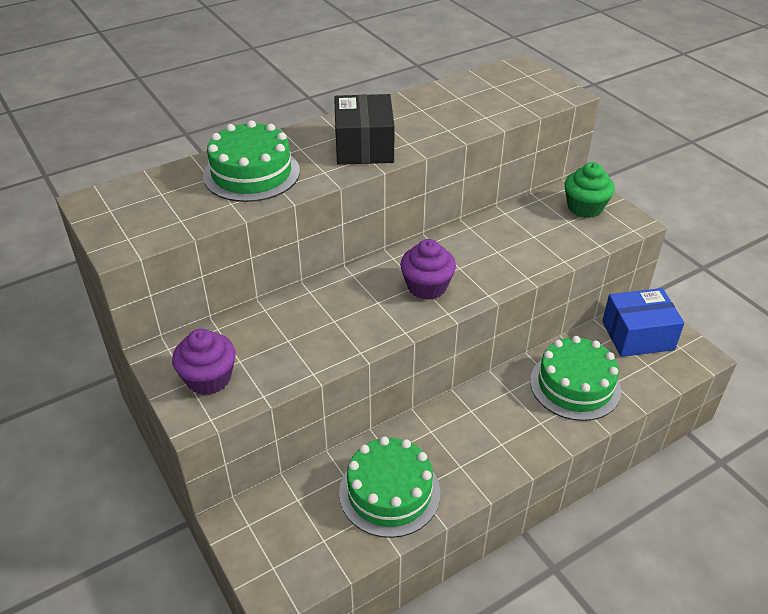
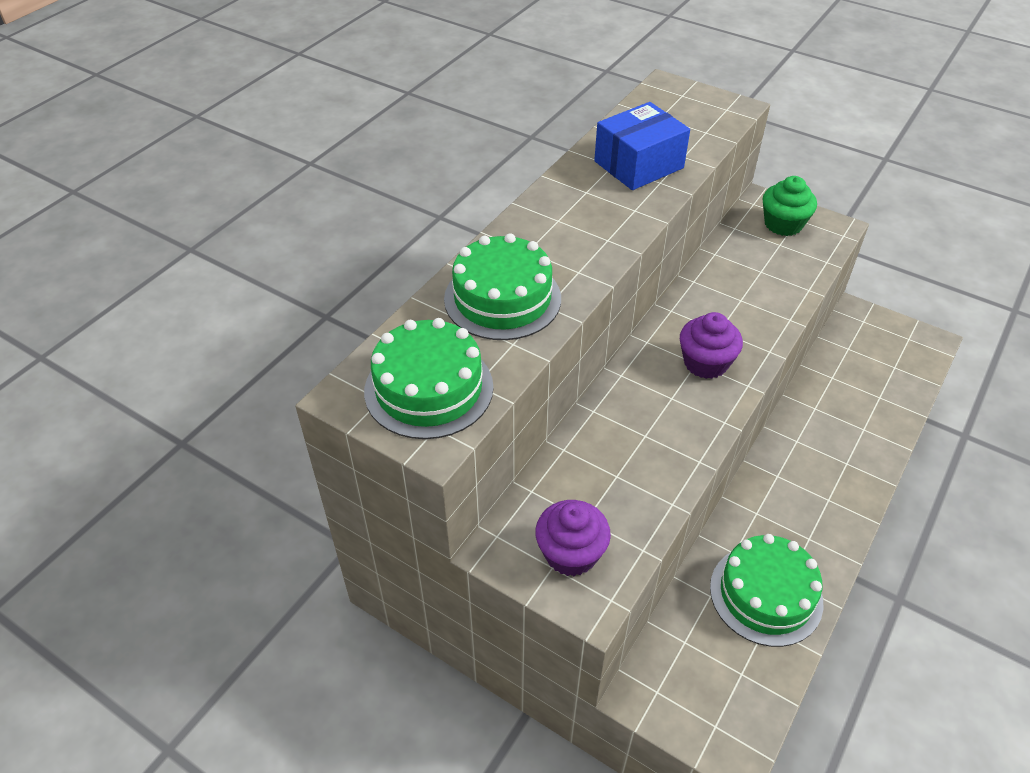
camera: 25 degrees left, 5 degrees up
(364, 147) = (594, 228): black box -> none
(575, 385) = (849, 412): green cake -> green cake (429, 388)
(637, 335) = (866, 339): blue box -> blue box (638, 164)

